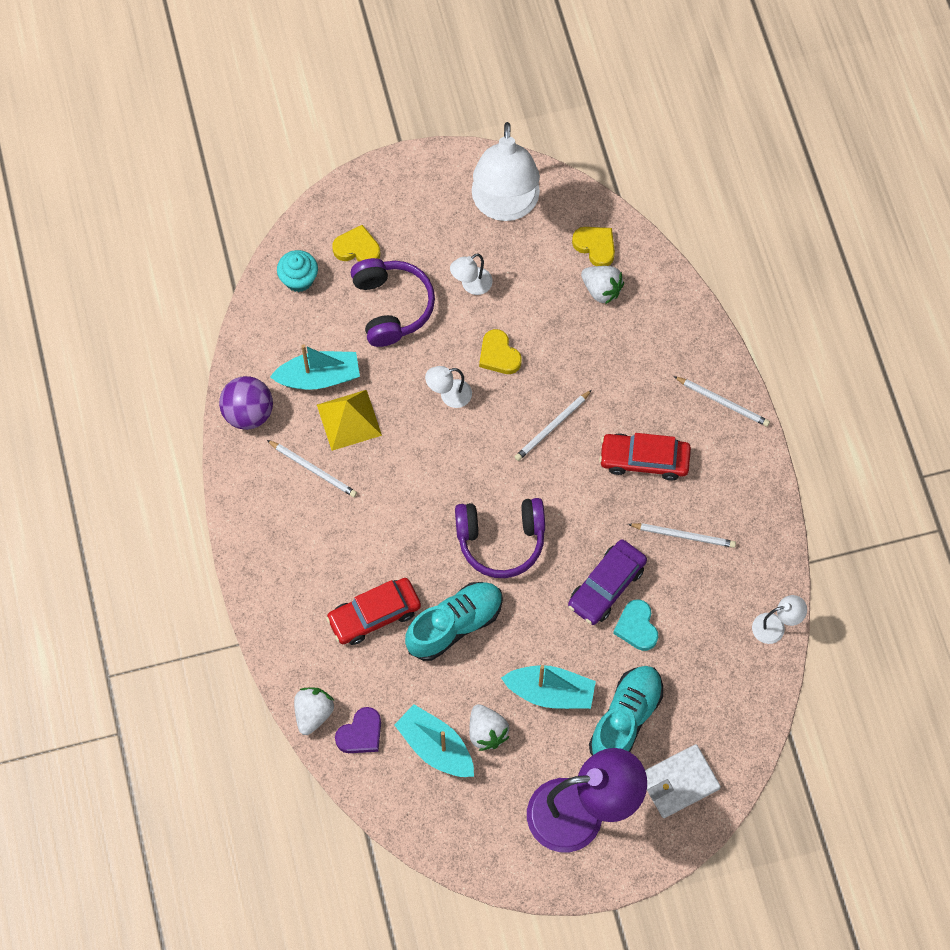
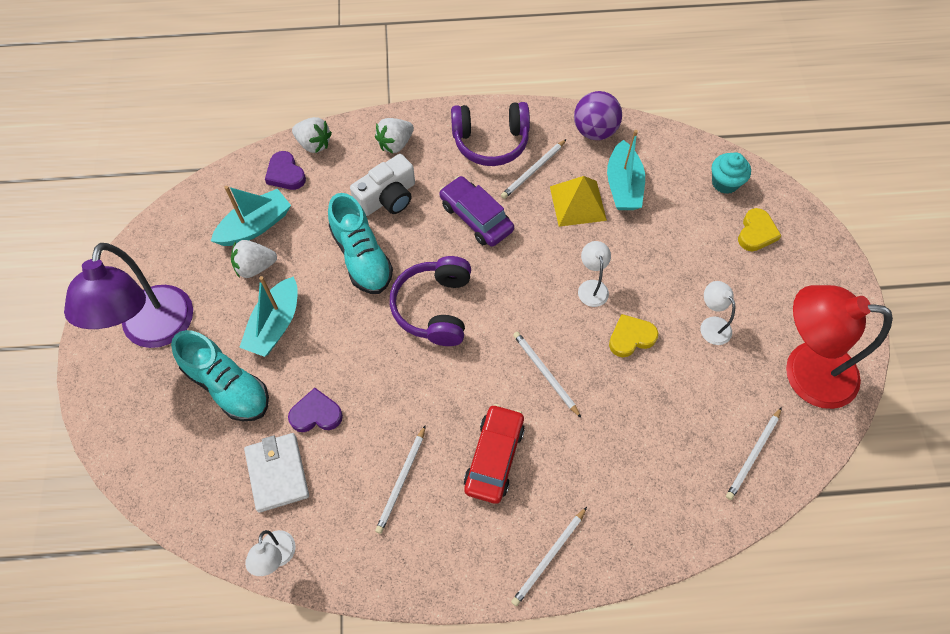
camera: 100 degrees right, 5 degrees down
(374, 615) = (388, 197): red car -> white camera
(391, 307) = (691, 252): purple headphones -> purple headphones (490, 141)
(505, 205) = (805, 371): white lamp -> red lamp
(595, 246) = (753, 455): yellow heart -> white pencil
(601, 290) = (699, 451): white strawberry -> white strawberry (395, 144)
(606, 586) = (365, 394): purple car -> purple car (476, 217)
(636, 627) = (316, 414): turquoise heart -> purple heart
(679, 782) = (150, 423): white wallet -> white wallet (277, 473)

